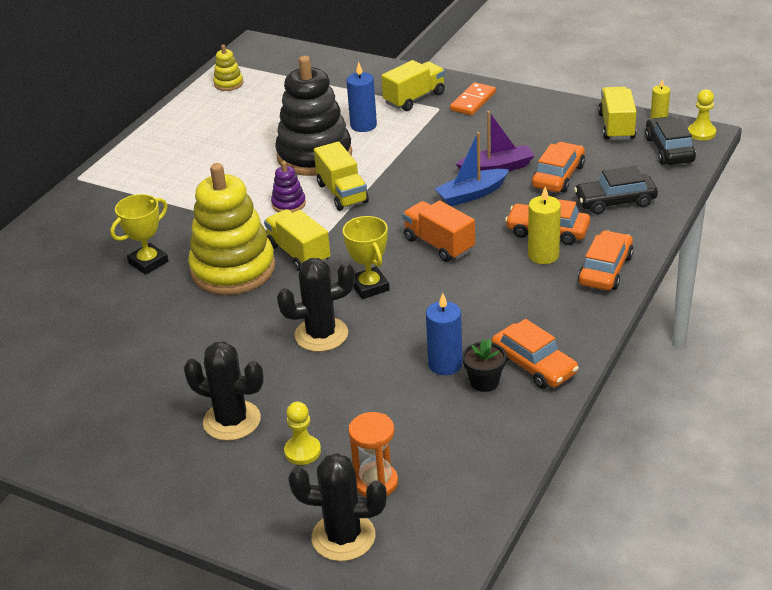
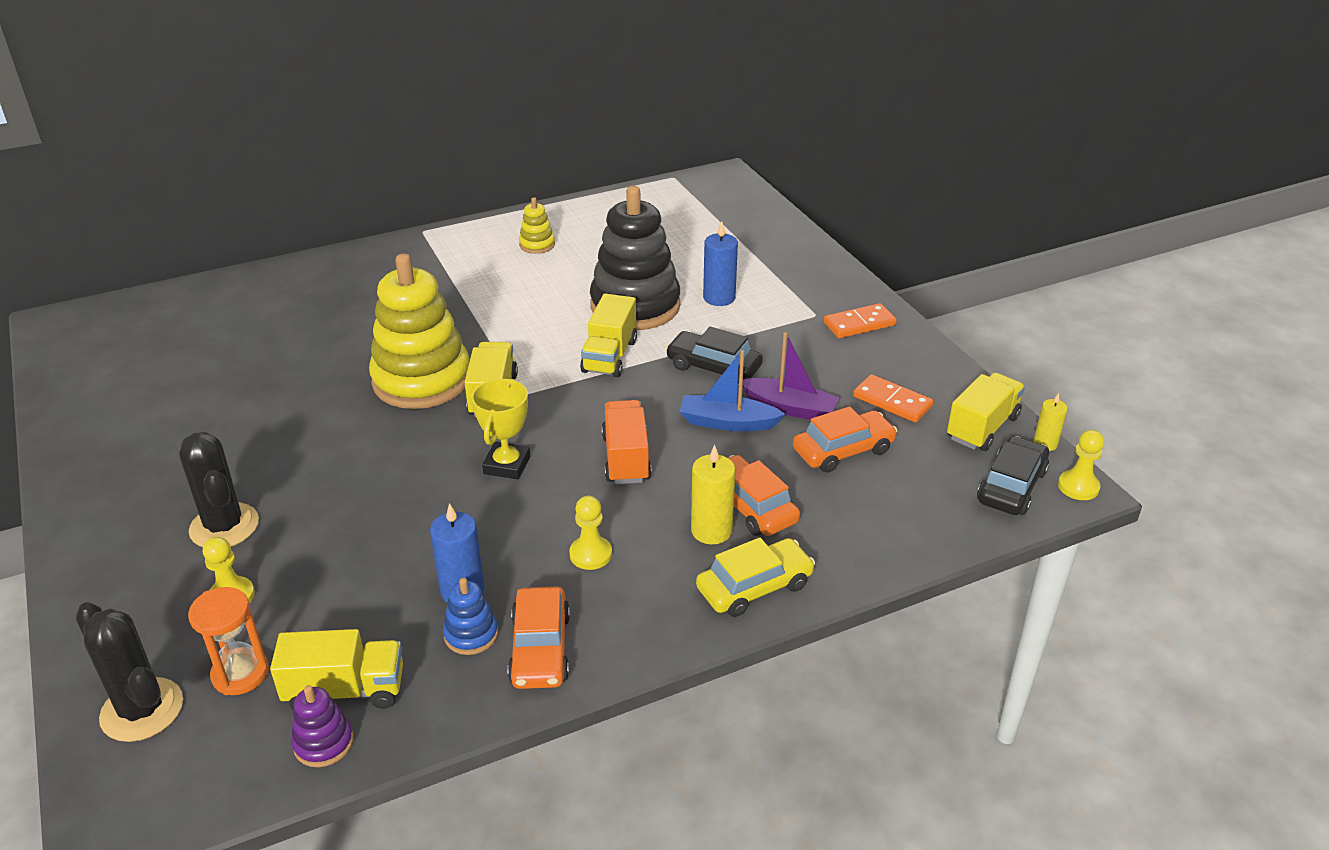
camera: 35 degrees right, 0 degrees up
(148, 262) = (369, 336): yellow trophy -> none
(228, 84) = (654, 201): yellow stacking toy -> yellow stacking toy (537, 245)
(288, 204) = (550, 342): purple stacking toy -> purple stacking toy (323, 743)
(321, 335) = (403, 488): black cactus -> none
(414, 98) = (804, 293): yellow truck -> yellow truck (345, 690)
(484, 382) = (471, 634): black flower pot -> blue stacking toy
(492, 304) = (590, 554): none -> yellow pawn
(550, 136) = (892, 401): none -> orange domino
(605, 270) = (754, 587): orange car -> yellow car
(615, 201) = (869, 513): black car -> black car (713, 367)

